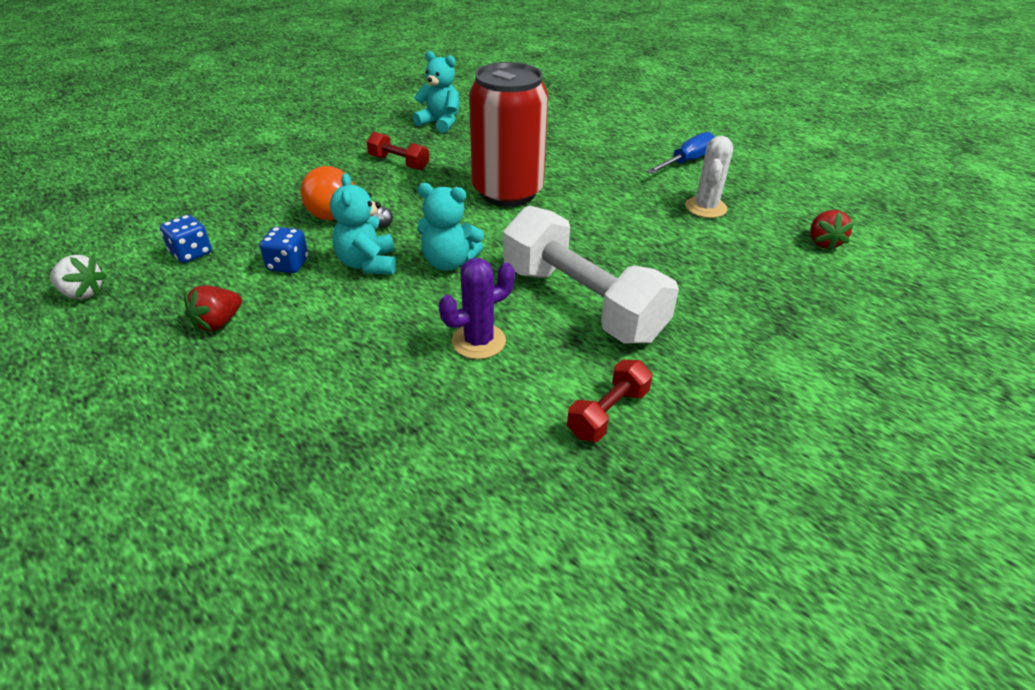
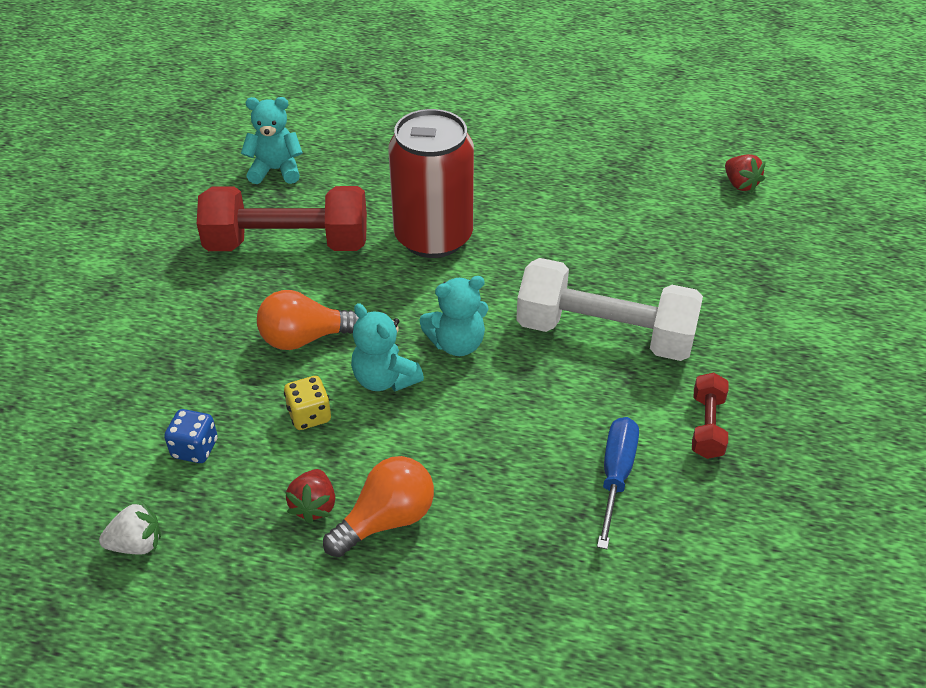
camera: 30 degrees left, 5 degrees up
(255, 356) = (386, 520): none -> orange light bulb
(288, 265) = (309, 415): blue dice -> yellow dice
(399, 163) = (288, 244): red dumbbell -> red dumbbell, size x2.15
(478, 341) = (557, 411): purple cactus -> none
(687, 161) = (564, 130): blue screwdriver -> blue screwdriver (616, 475)
(705, 207) = (622, 183): white cactus -> none

